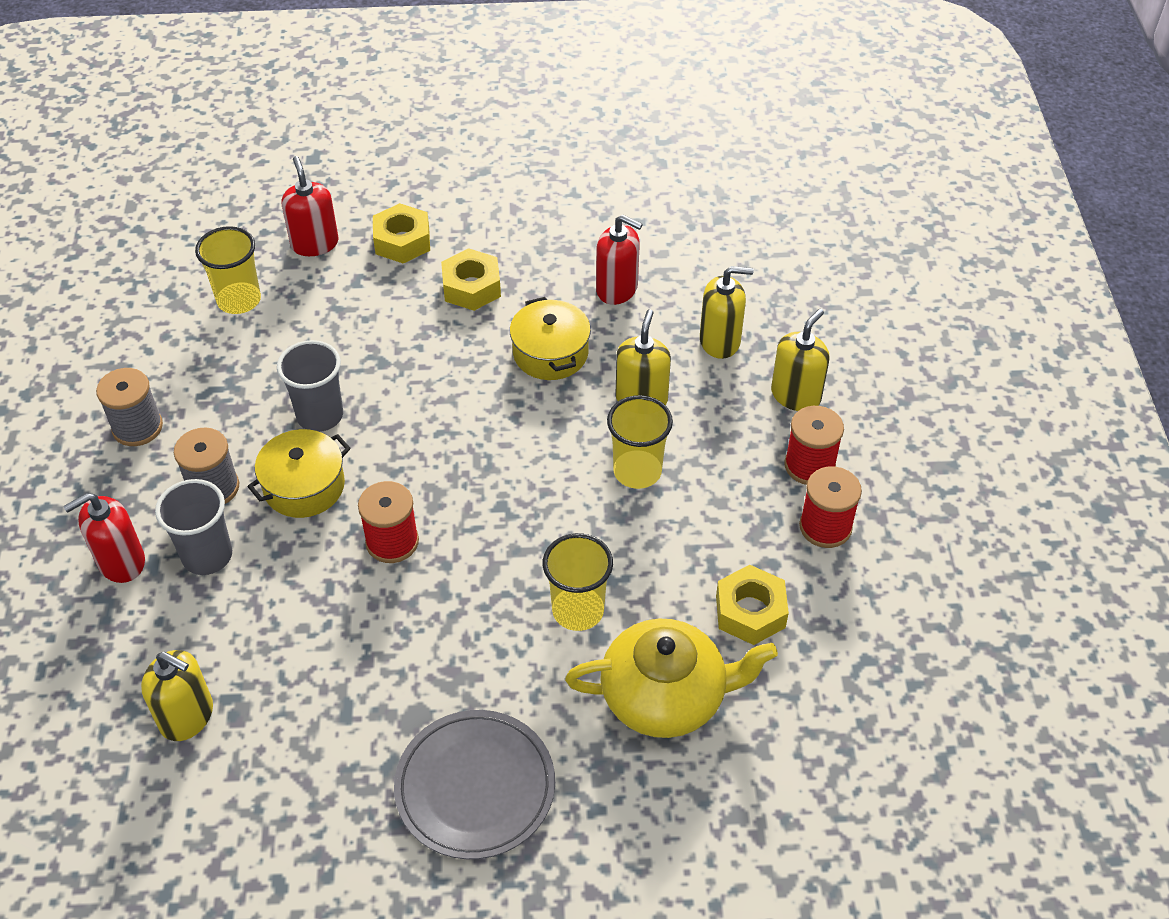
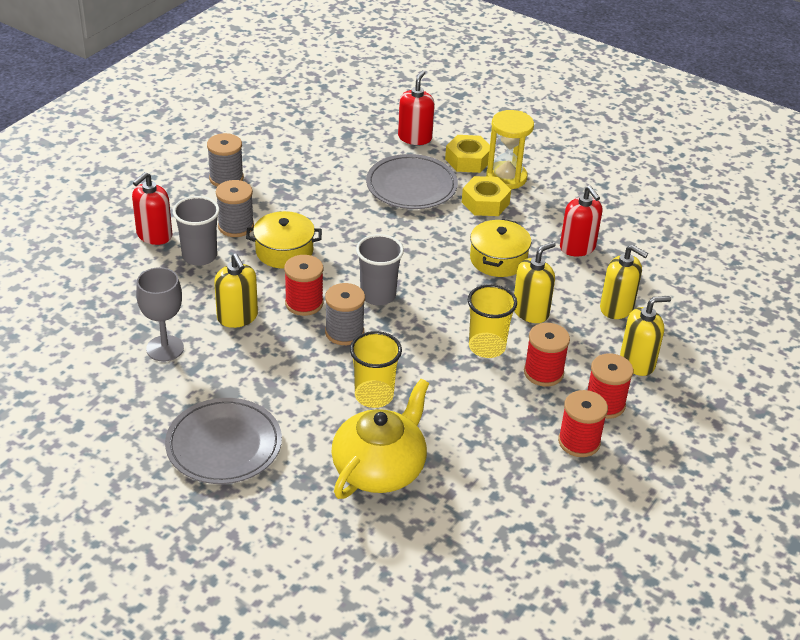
camera: 35 degrees right, 10 degrees down
(121, 562) = (154, 235): red soap dispenser -> red soap dispenser turned 60 degrees counterclockwise
(187, 716) = (113, 323): yellow soap dispenser -> yellow soap dispenser (237, 317)
(239, 300) = (343, 145): yellow cup -> none
(285, 708) = (165, 348): none -> grey goblet
(320, 416) = (328, 222): grey cup -> grey cup (378, 295)
(370, 311) = (411, 186): none -> grey plate
(464, 241) = (506, 177): none -> yellow hourglass
(472, 551) = (344, 332): none -> grey spool
(666, 696) = (380, 468): yellow teapot -> yellow teapot turned 90 degrees counterclockwise
(720, 466) = (543, 373): none -> red spool
(750, 612) = (479, 457): yellow nut -> none

